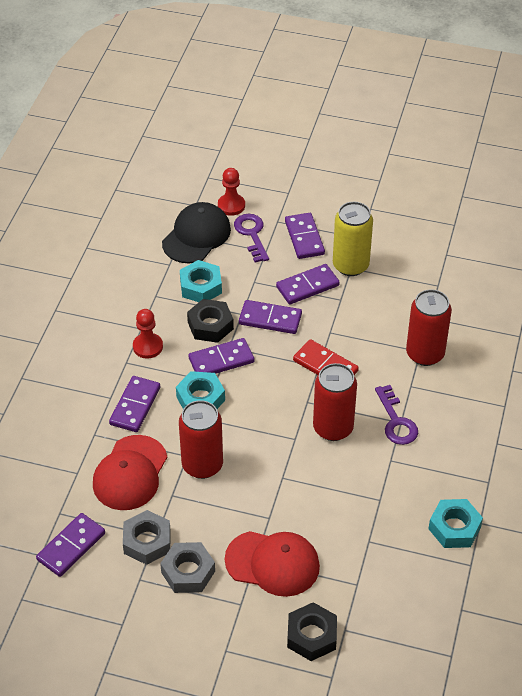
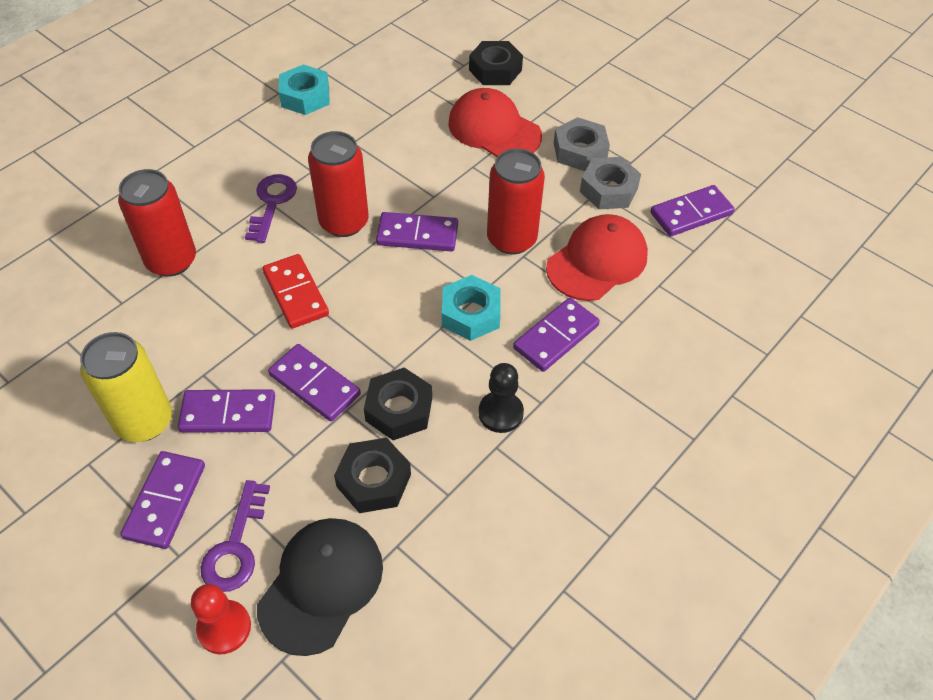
camera: 155 degrees left, 5 degrees up
(148, 347) = (500, 413): red pawn -> black pawn
(196, 236) = (321, 585): black cap -> black cap turned 150 degrees clockwise
(201, 286) = (374, 480): turquoise nut -> black nut
(221, 360) = (415, 353): purple domino -> purple domino (417, 235)

